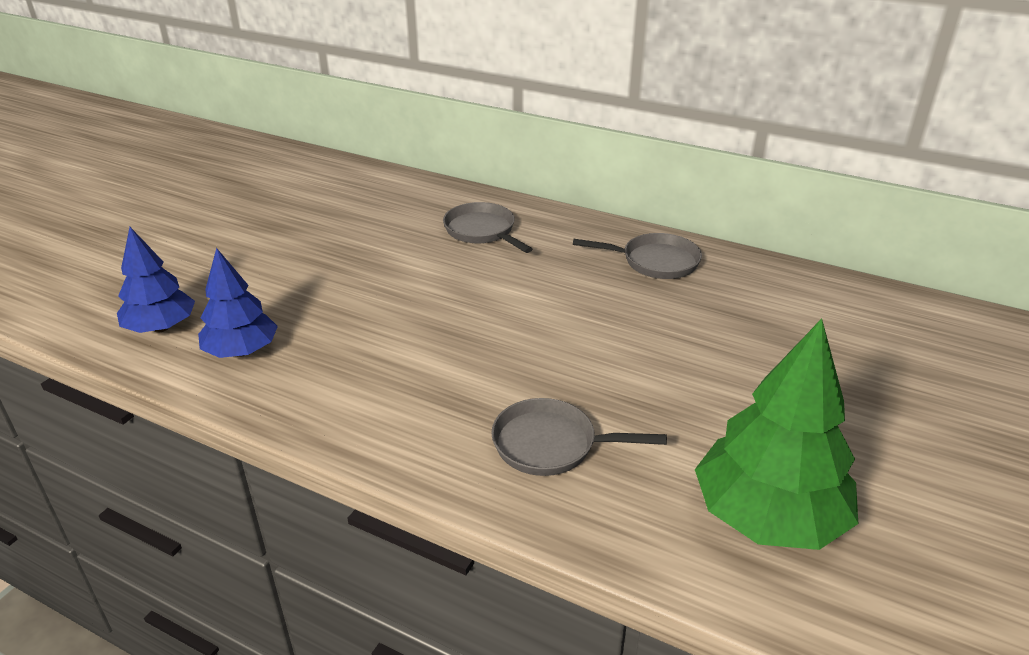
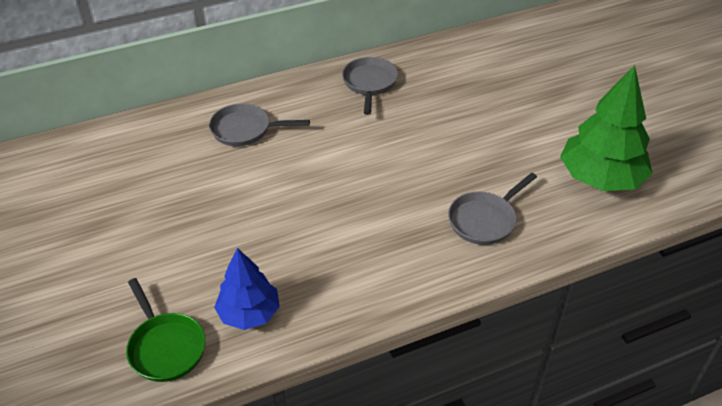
camera: 50 degrees left, 10 degrees up
(161, 327) = (165, 347): blue tree -> green pan
(655, 262) = (369, 83): grey pan -> grey pan turned 45 degrees counterclockwise

